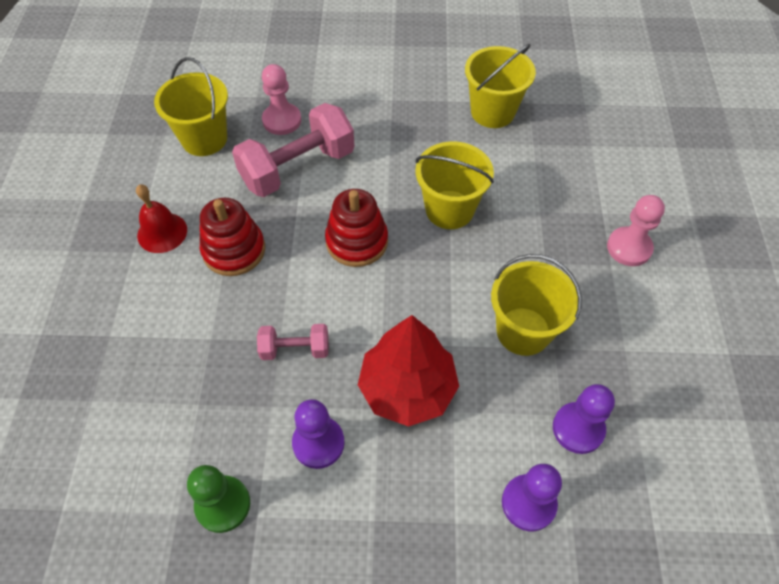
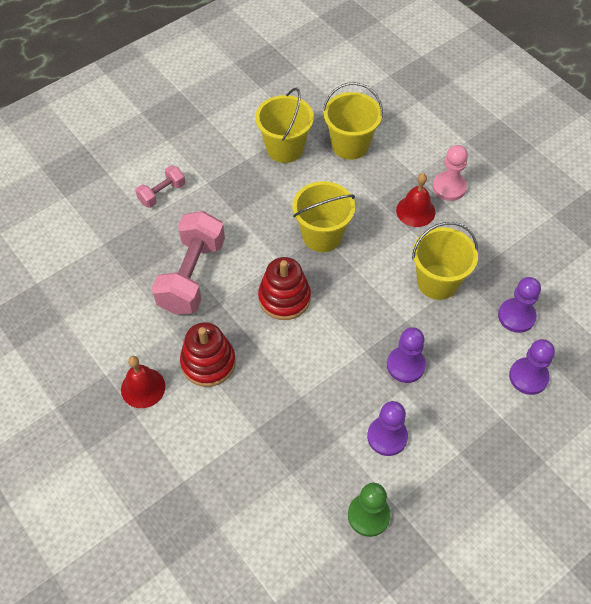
camera: 40 degrees left, 0 degrees up
(204, 139) = (99, 301): yellow bucket -> yellow bucket (350, 145)
(282, 120) = (143, 249): pink pawn -> none
(295, 349) = (316, 394): pink dumbbell -> pink dumbbell (162, 193)
(407, 388) = (405, 365): red tree -> purple pawn
(568, 247) = (415, 211): none -> red bell

